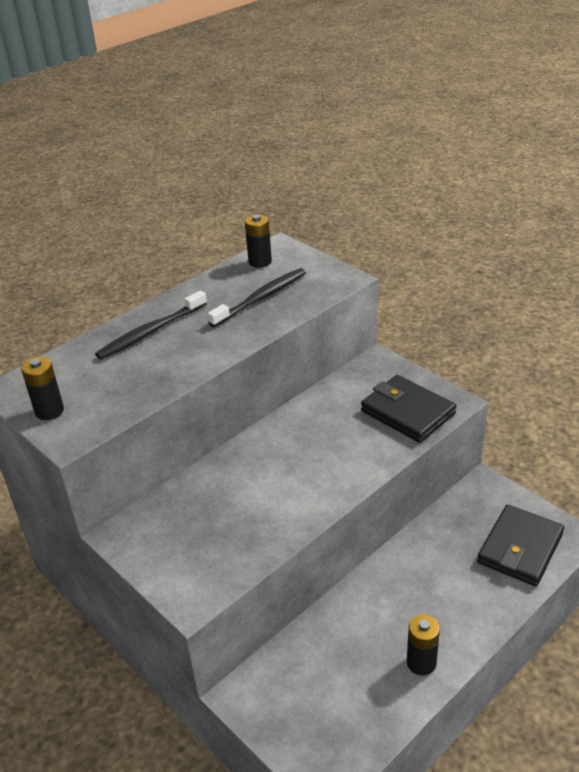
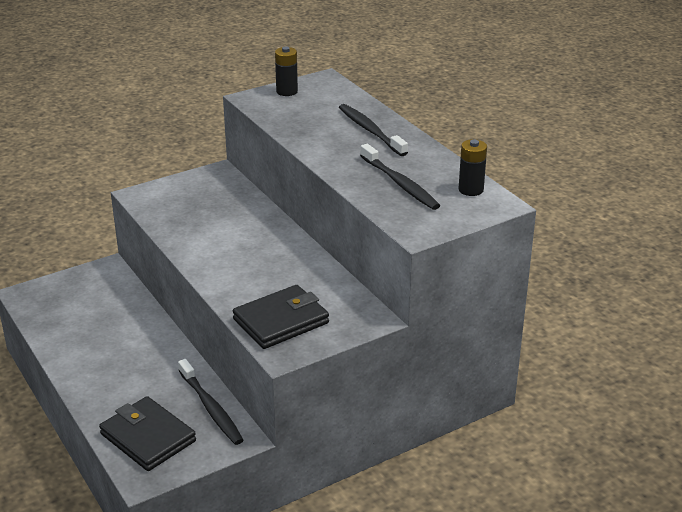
camera: 100 degrees right, 5 degrees down
(421, 663) = (75, 351): black battery -> none
(457, 514) = (211, 408): none -> black toothbrush

